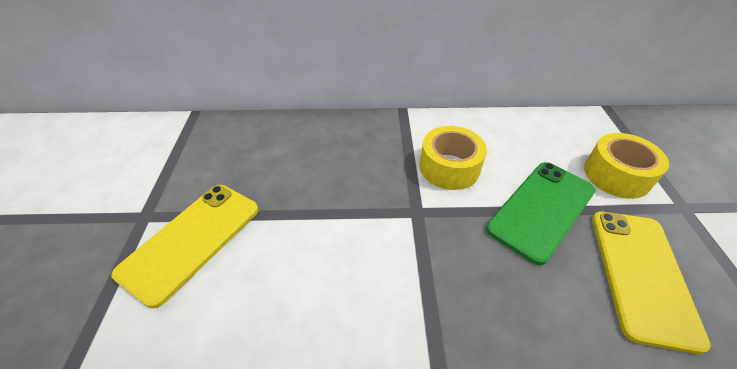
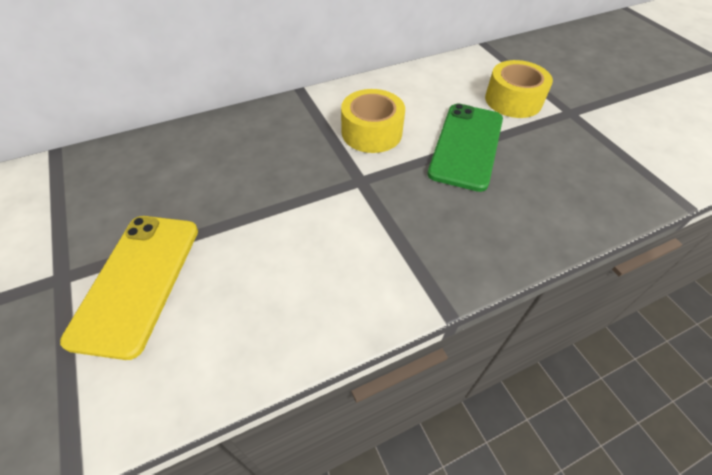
camera: 25 degrees left, 5 degrees up
(641, 274) = (559, 173): yellow phone -> none

